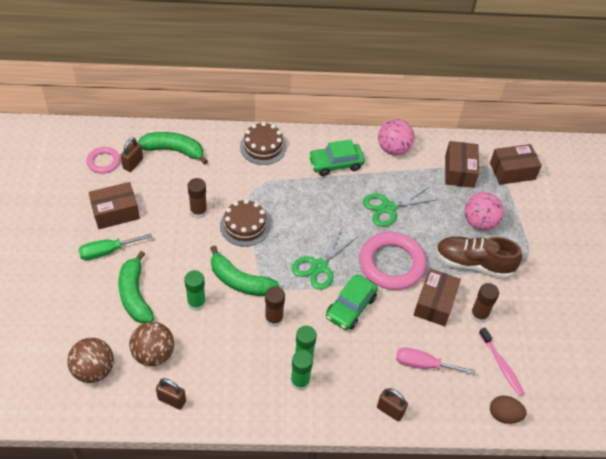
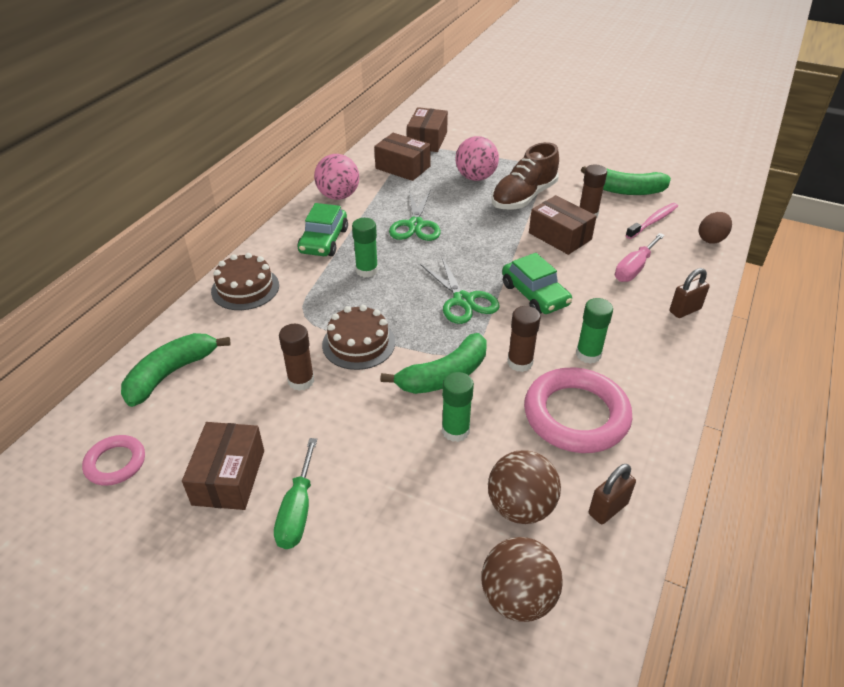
camera: 60 degrees left, 10 degrees down
(133, 164) = (153, 427): brown padlock -> none
(135, 295) = (402, 499): green banana -> green banana (626, 190)
(300, 381) = (622, 369): green glue stick -> green glue stick (367, 270)
(391, 264) = (492, 247): pink ring -> pink ring (576, 415)
(501, 365) = (653, 221): pink toothbrush -> pink toothbrush turned 45 degrees counterclockwise

